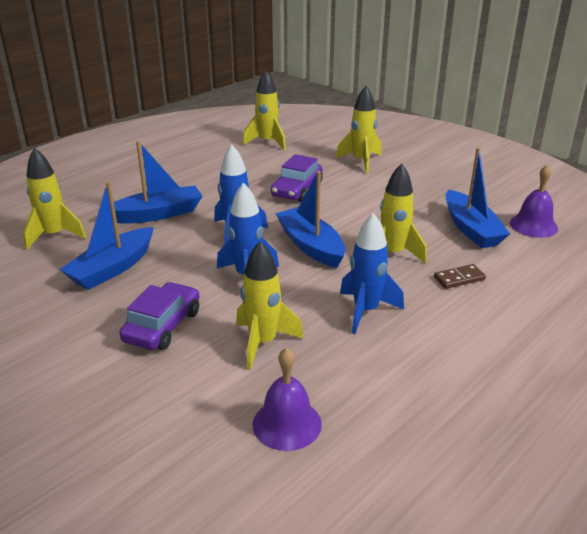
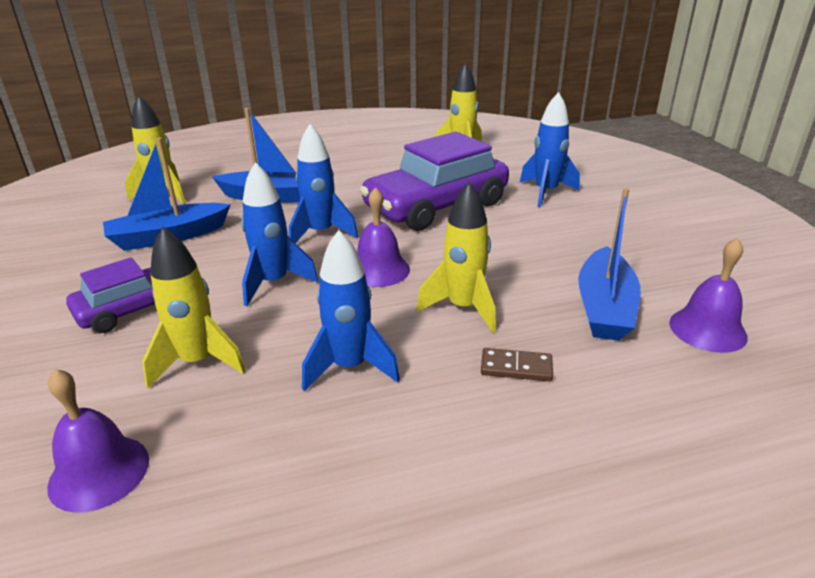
camera: 30 degrees right, 0 degrees up
(297, 190) = (436, 206): purple car -> purple car, size x1.75
(310, 246) = (379, 270): blue boat -> purple bell
(361, 161) = (546, 192): yellow rocket -> blue rocket

